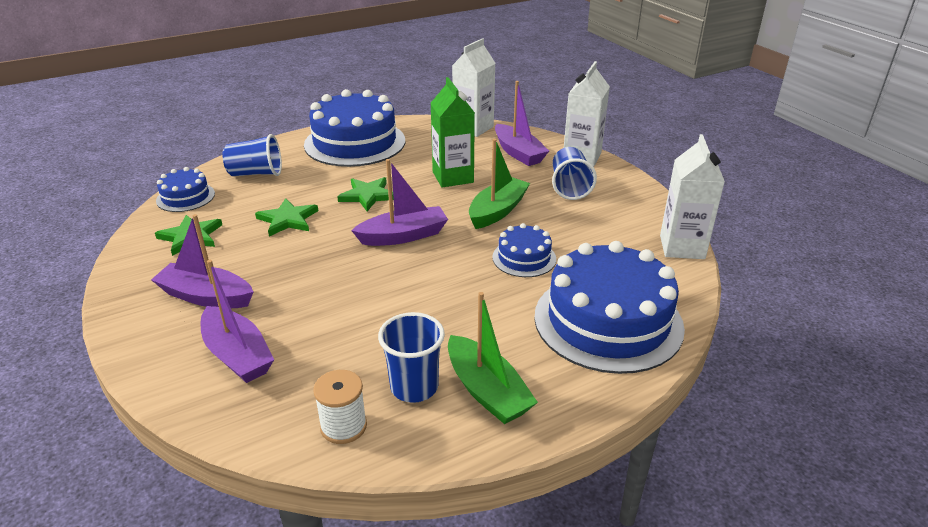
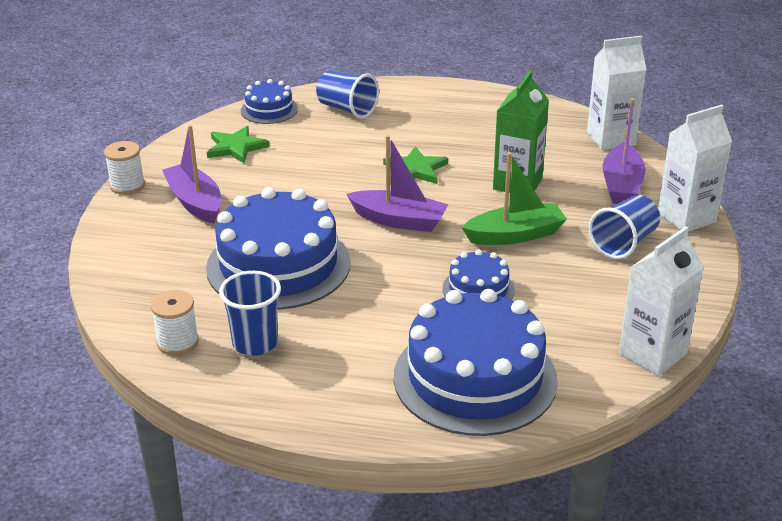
camera: 40 degrees right, 0 degrees up
(115, 312) = (127, 186): none -> white spool
(237, 355) = (168, 257): purple boat -> none
(288, 219) = (323, 164): green star -> none
(355, 142) = (470, 110): blue cake -> blue cake (278, 265)
(487, 391) = (302, 375): green boat -> none

